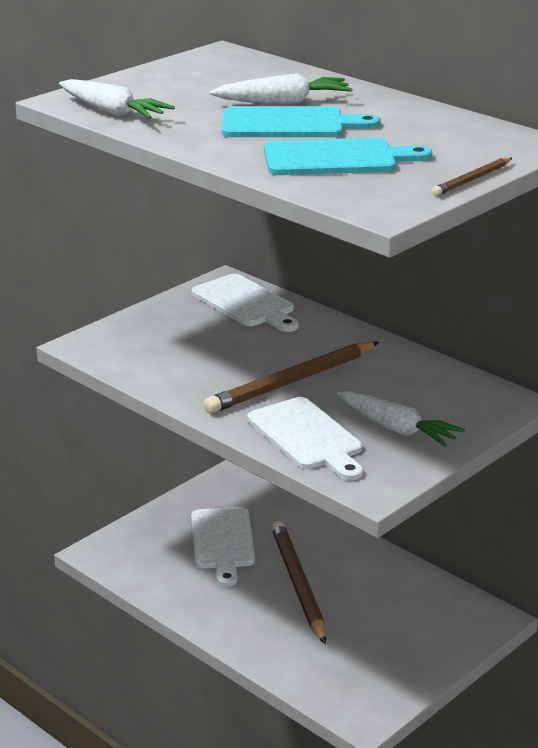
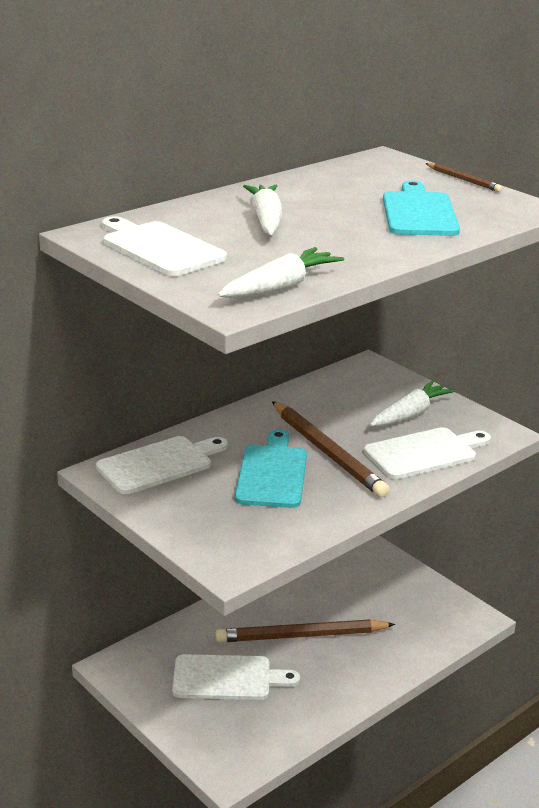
camera: 85 degrees left, 0 degrees up
(195, 73) = (160, 248): none -> white cutting board
(289, 124) = (329, 221): turquoise cutting board -> turquoise cutting board (272, 473)

